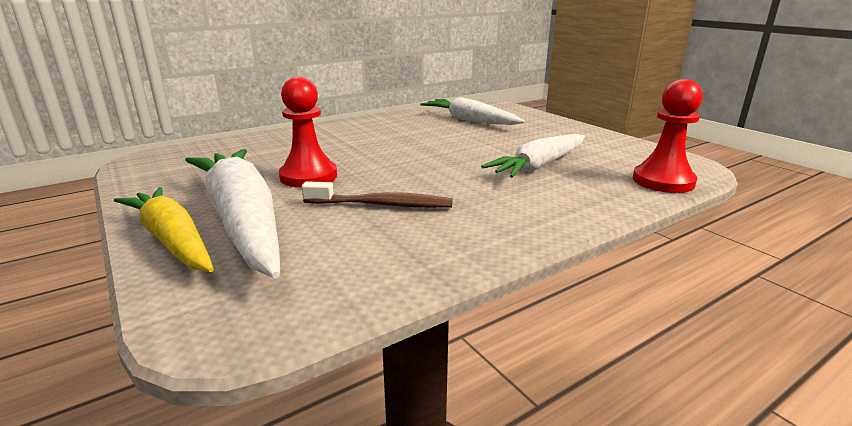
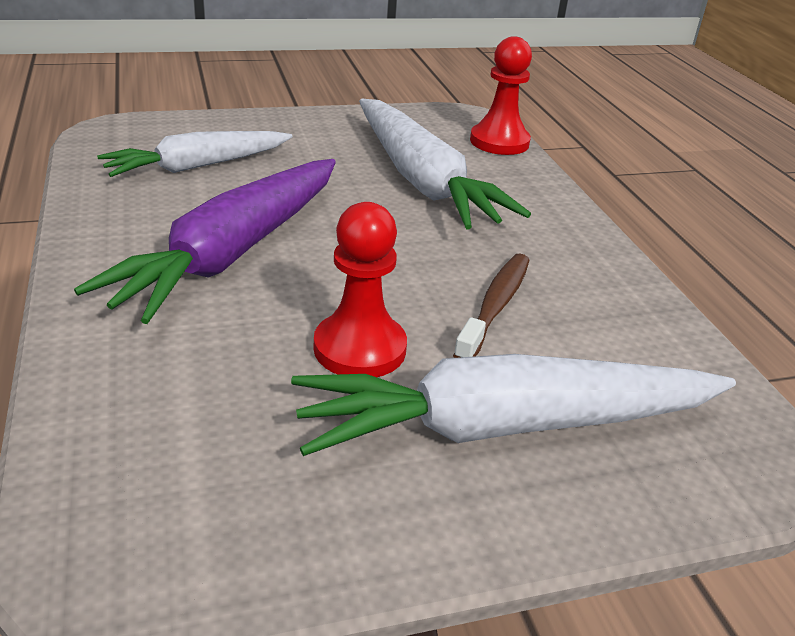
camera: 75 degrees left, 10 degrees up
(172, 240) = (554, 499): yellow carrot -> none
(384, 140) = (232, 253): none -> purple carrot
(539, 166) = (422, 181): white carrot -> white carrot, size x1.52

